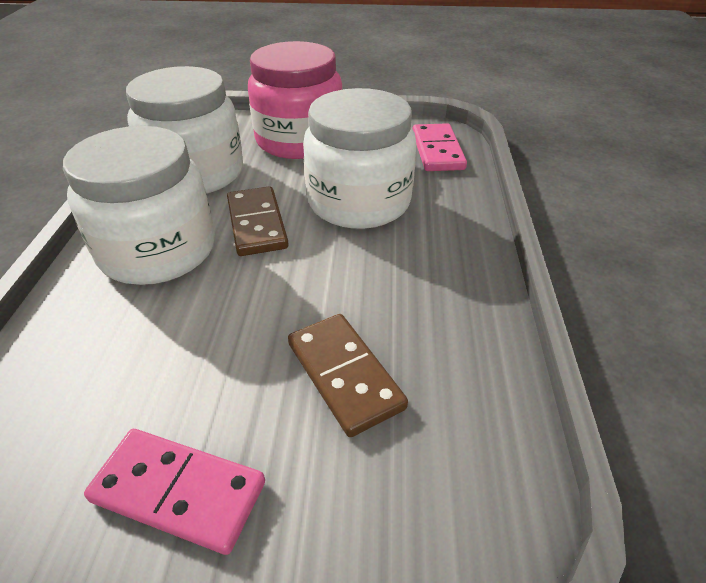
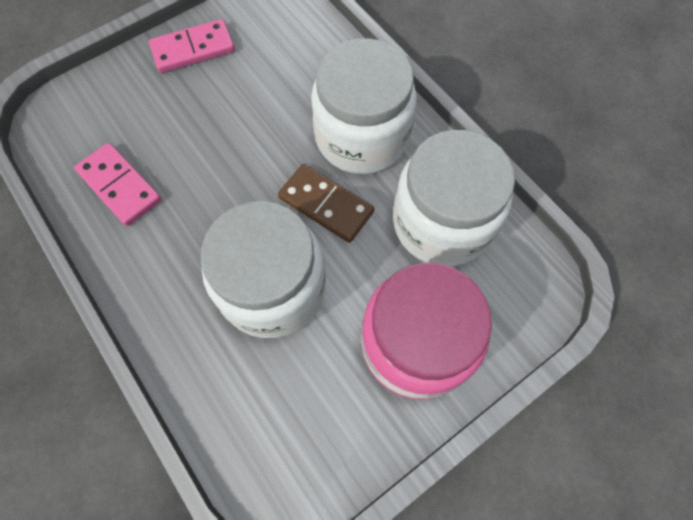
camera: 140 degrees right, 25 degrees up
(345, 375) = (163, 139): brown domino -> none
(437, 151) = (261, 439): pink domino -> pink domino (119, 186)

